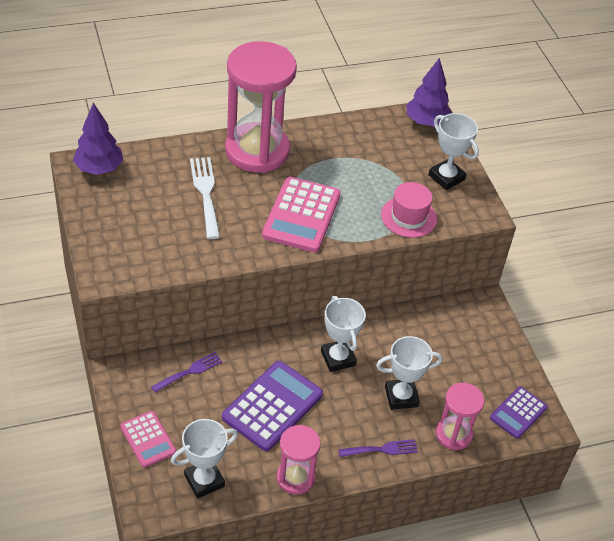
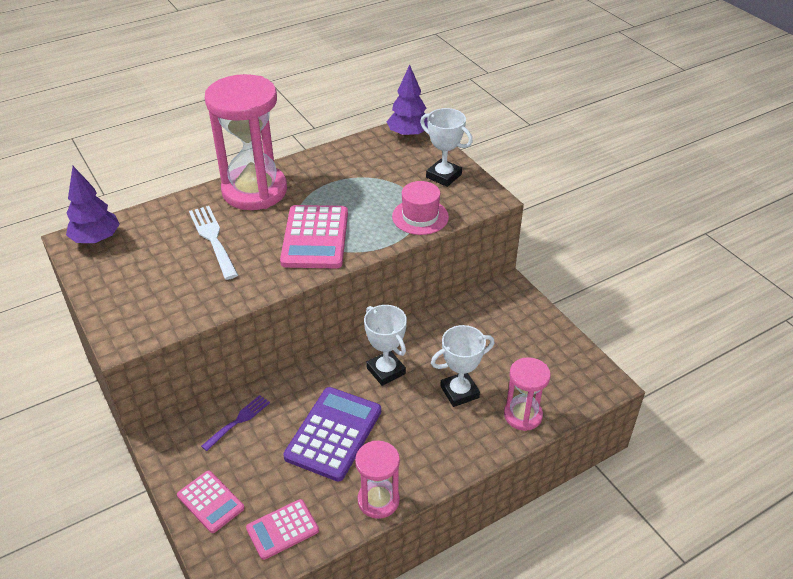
camera: 10 degrees left, 5 degrees down
(204, 480) = (282, 529): white trophy -> pink calculator
(381, 449) = (457, 448): purple fork -> none
(518, 413) = (576, 379): purple calculator -> none

